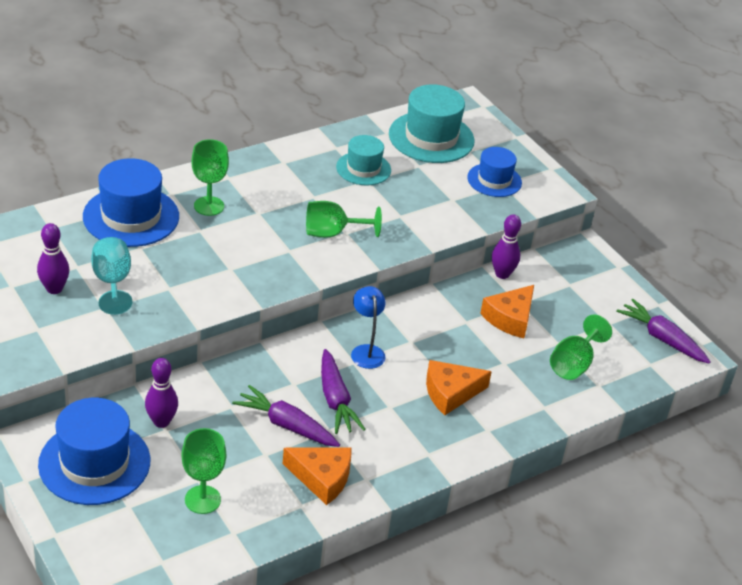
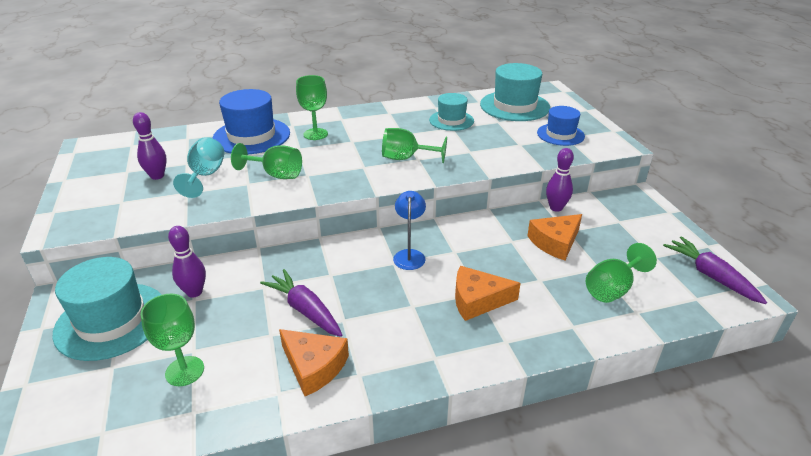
camera: 20 degrees right, 5 degrees down
(94, 463) = (111, 320): blue hat -> turquoise hat
(194, 272) = (276, 175): none -> green goblet
(335, 400) = (362, 293): purple carrot -> none

